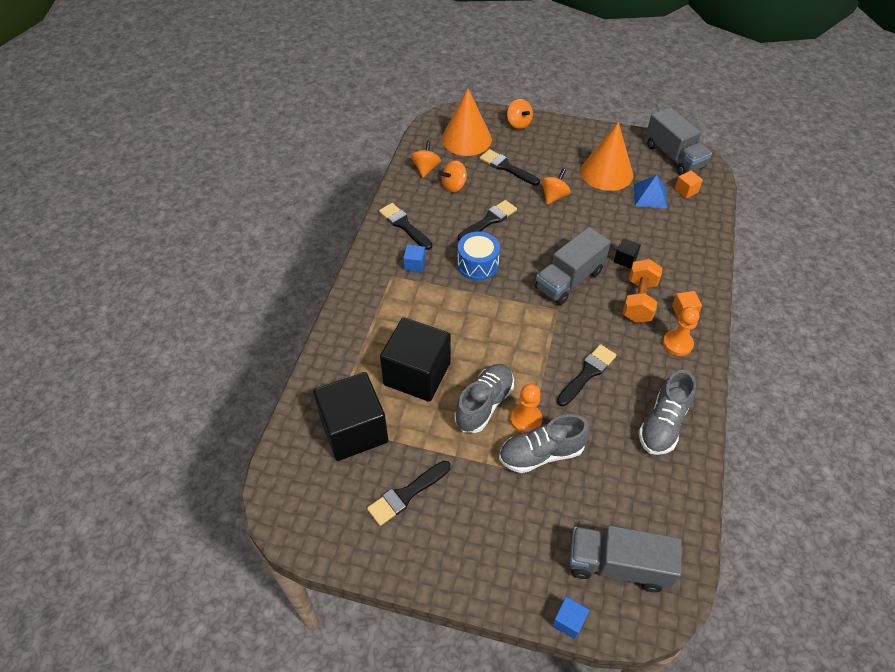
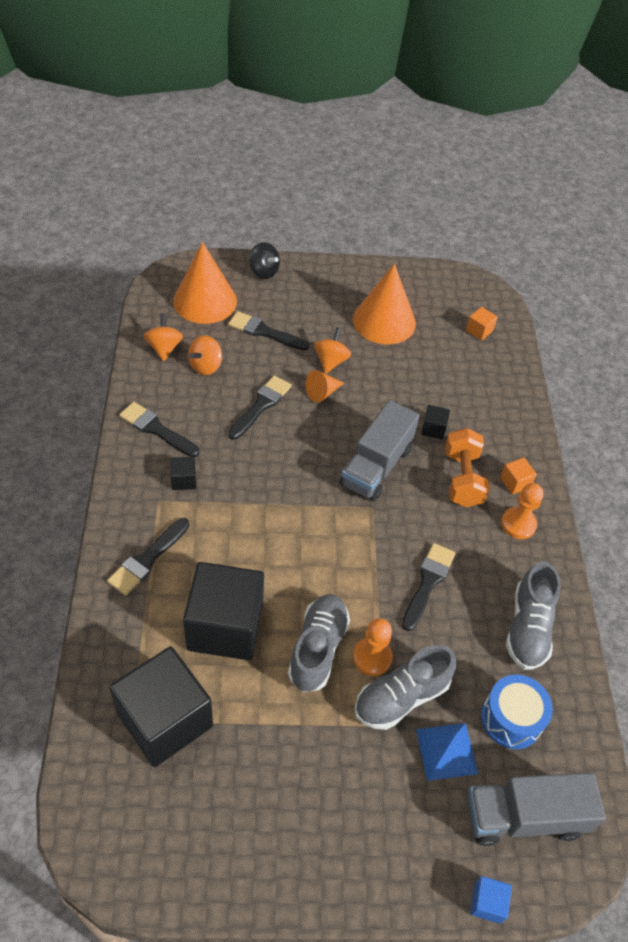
camera: 20 degrees left, 0 degrees up
(406, 494) = (254, 790): black brush -> black brush (147, 559)
(414, 264) = (184, 480): blue cube -> black cube
(477, 264) = (262, 466): blue drum -> blue drum (511, 719)
(518, 123) = (264, 272): orange spinning top -> black spinning top
(540, 218) = (322, 392): none -> orange cone
(650, 196) = (441, 343): blue pyramid -> blue pyramid (446, 751)
(674, 156) = (454, 289): grey truck -> none

